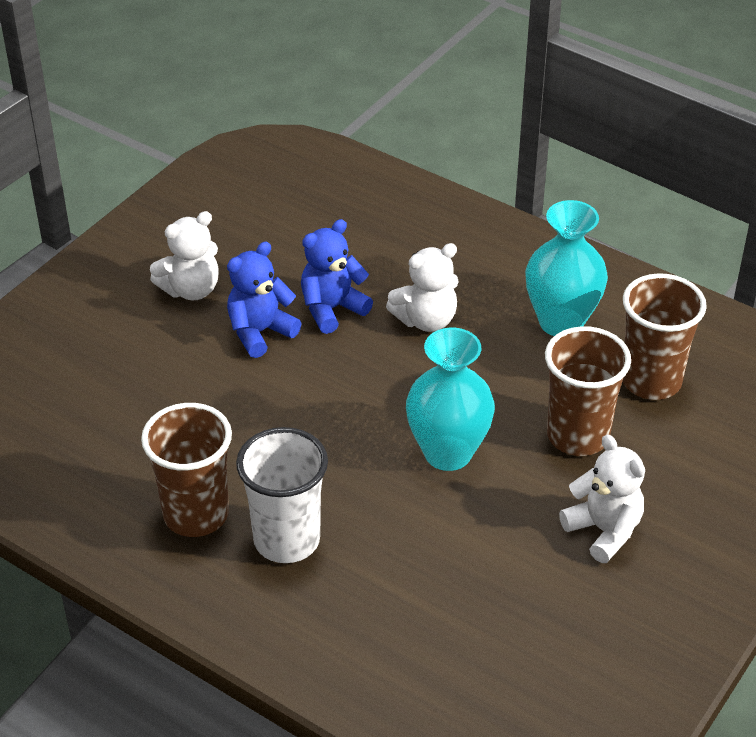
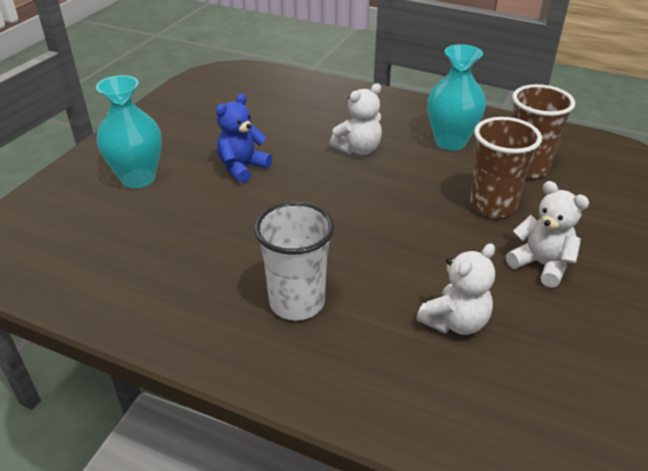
camera: 10 degrees left, 5 degrees down
(191, 289) = (187, 148): white teddy bear -> white teddy bear (455, 322)
(196, 514) = (217, 293): brown cup -> none
(332, 309) = (290, 149): blue teddy bear -> none
(448, 453) = (403, 227): turquoise vase -> turquoise vase (138, 178)

